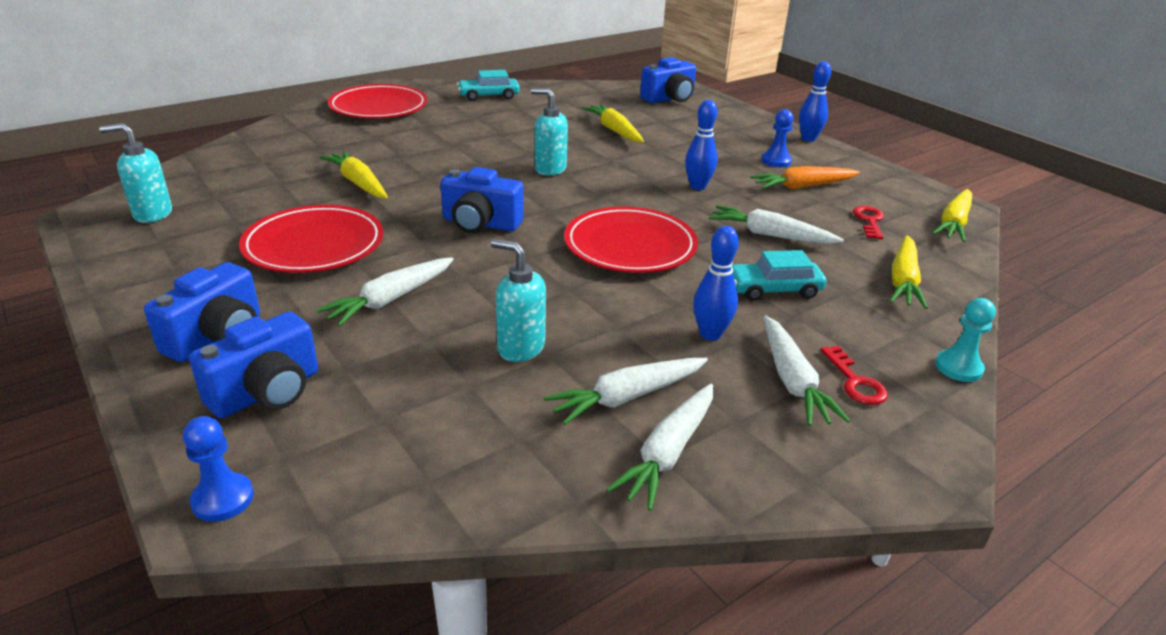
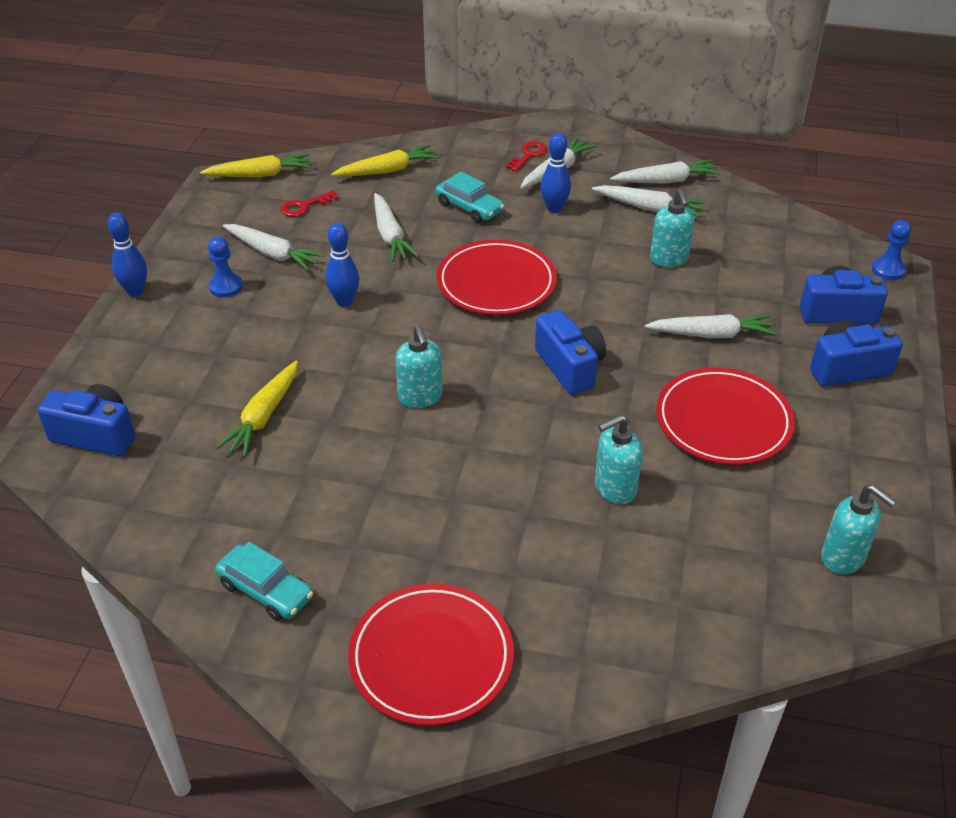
camera: 130 degrees left, 10 degrees up
(358, 183) = (614, 488): yellow carrot -> turquoise soap dispenser
(802, 187) = (273, 254): orange carrot -> white carrot
(958, 367) = (468, 133): turquoise pawn -> none

